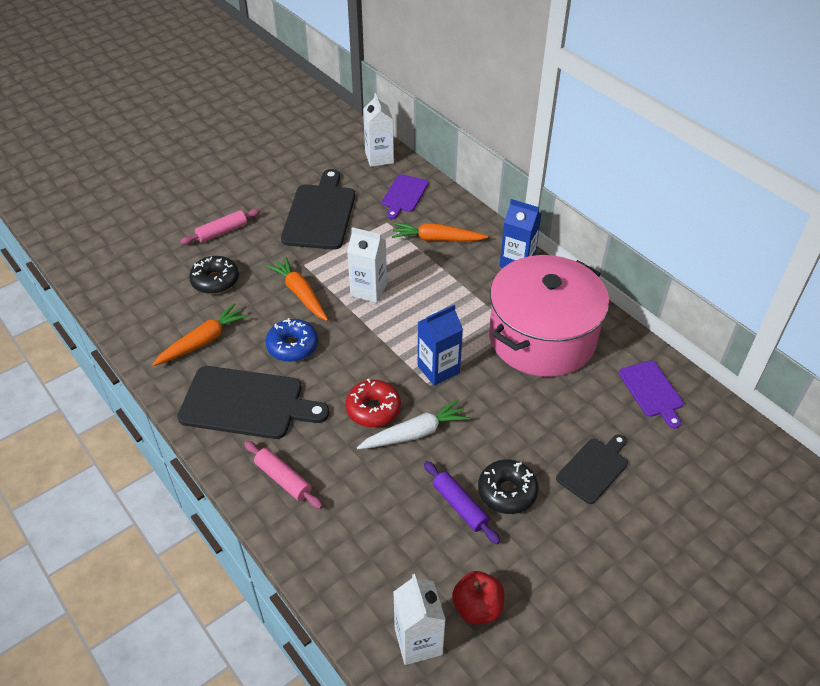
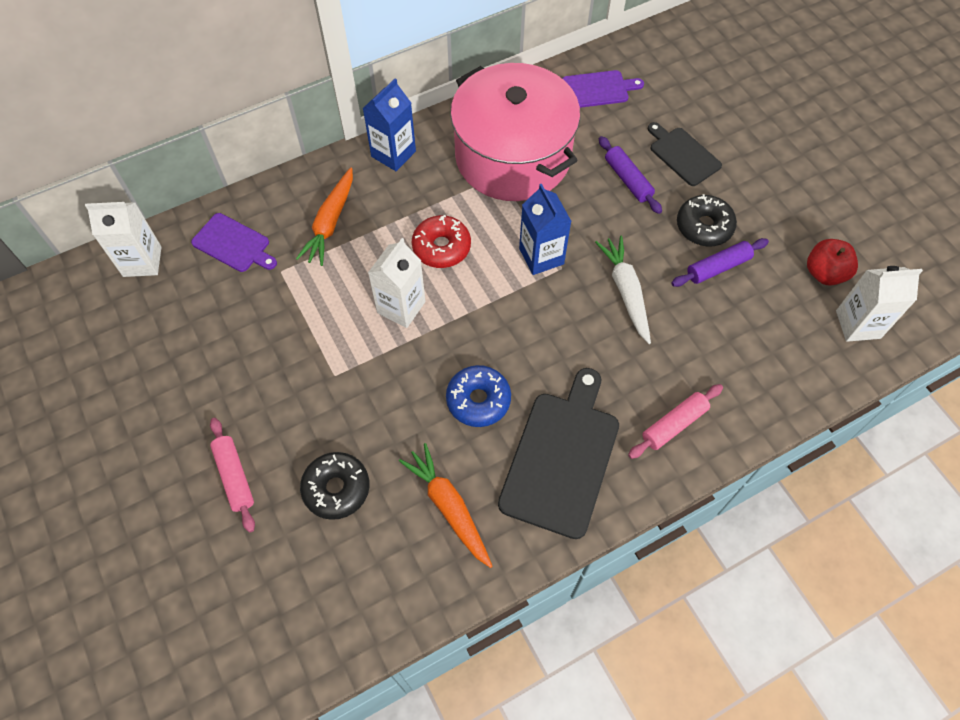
camera: 80 degrees left, 15 degrees up
(300, 294) = (389, 384): orange carrot -> none
(320, 214) = (238, 346): black cutting board -> none
(373, 409) = (588, 326): red donut -> red donut (441, 247)
(545, 425) = (628, 180): none -> purple rolling pin

